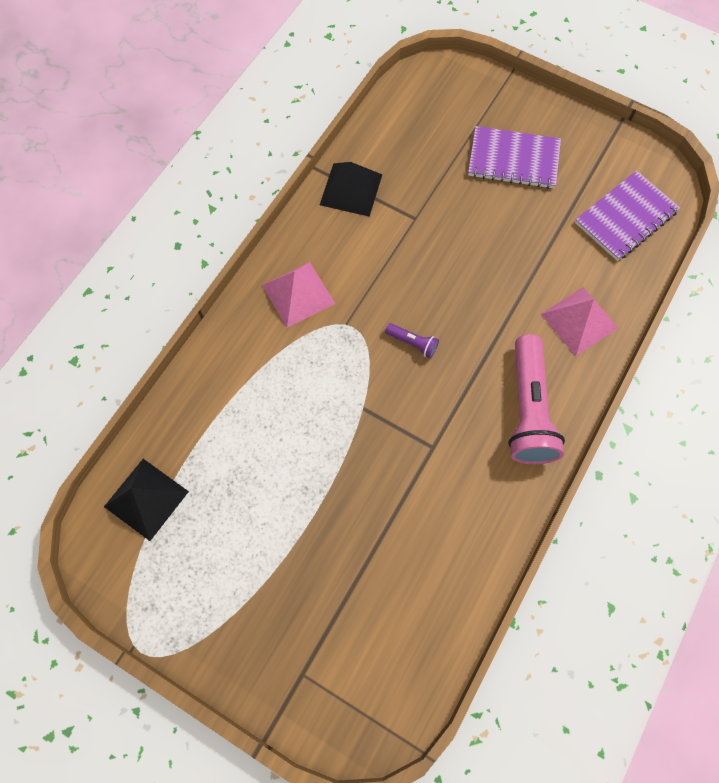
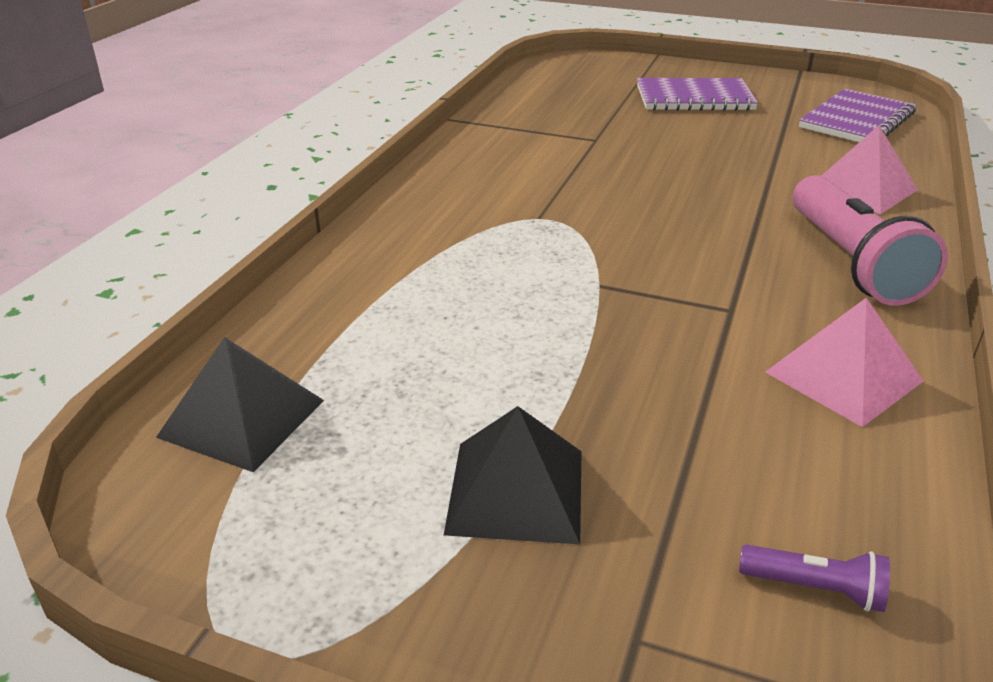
camera: 10 degrees left, 35 degrees down
(298, 294) = (459, 201): pink pyramid -> pink pyramid (843, 376)
(351, 189) = (503, 128): black pyramid -> black pyramid (516, 491)
(412, 343) = (644, 224): purple flashlight -> purple flashlight (814, 588)

